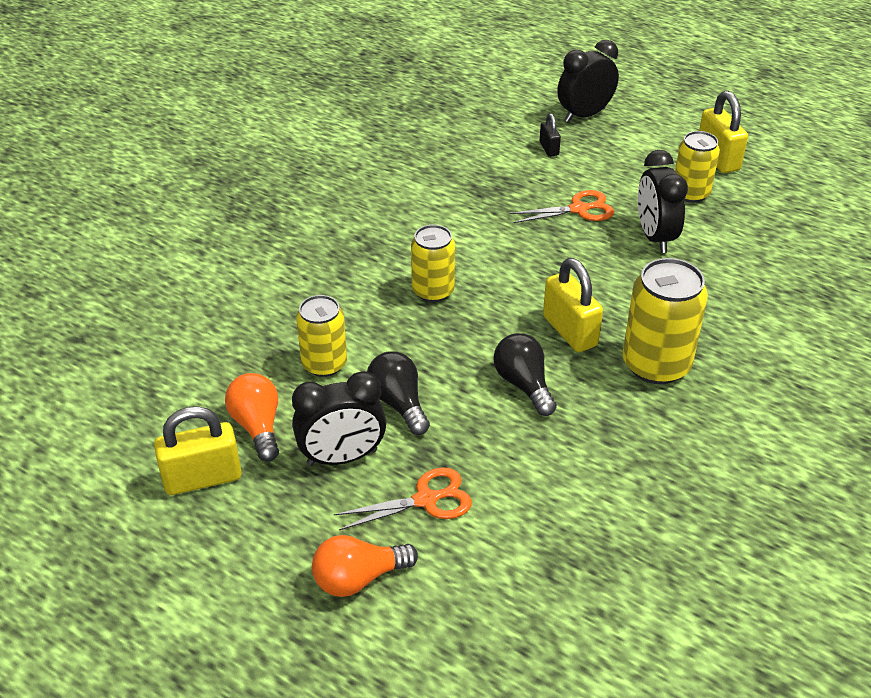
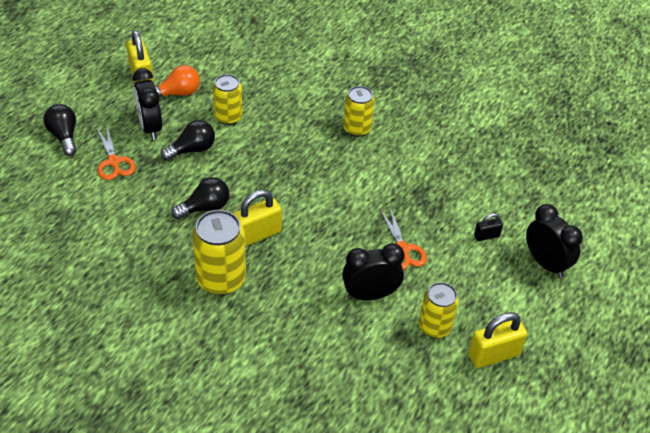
camera: 85 degrees right, 5 degrees up
(358, 578) = (64, 136): orange light bulb -> black light bulb
(433, 291) = (299, 165): yellow can -> yellow can (357, 129)

